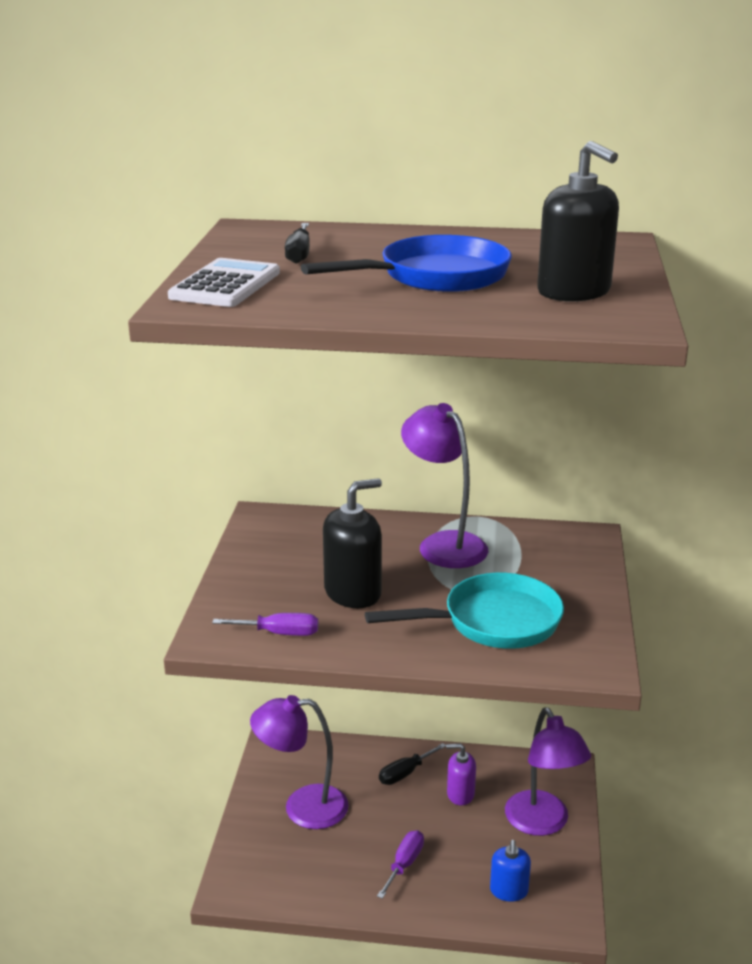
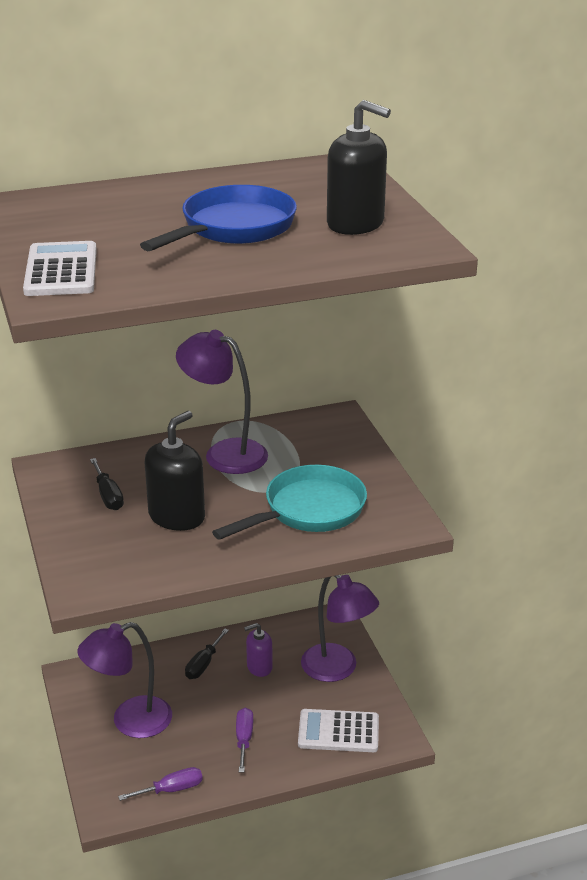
camera: 25 degrees left, 5 degrees up
(279, 633) = (139, 569): purple screwdriver -> purple screwdriver (171, 789)
(299, 254) = (92, 225): black screwdriver -> black screwdriver (108, 496)
(509, 891) = (338, 731): blue soap dispenser -> white calculator

